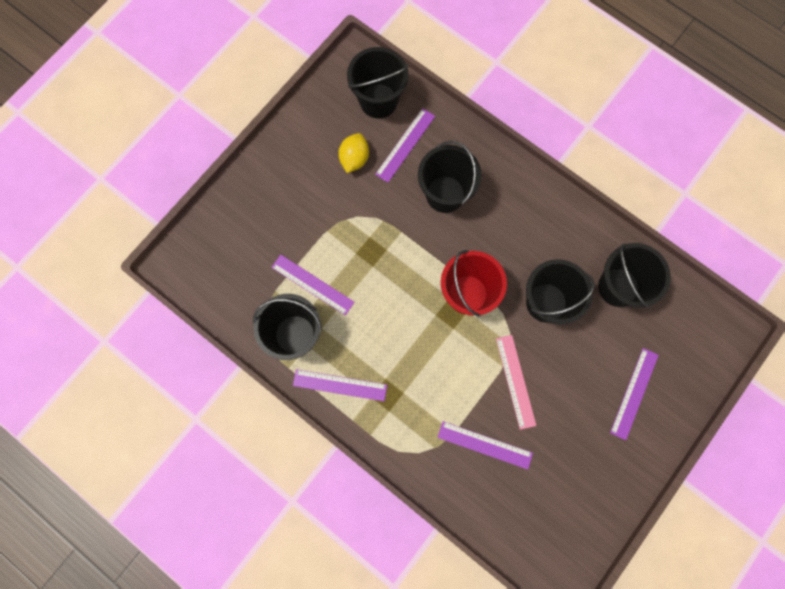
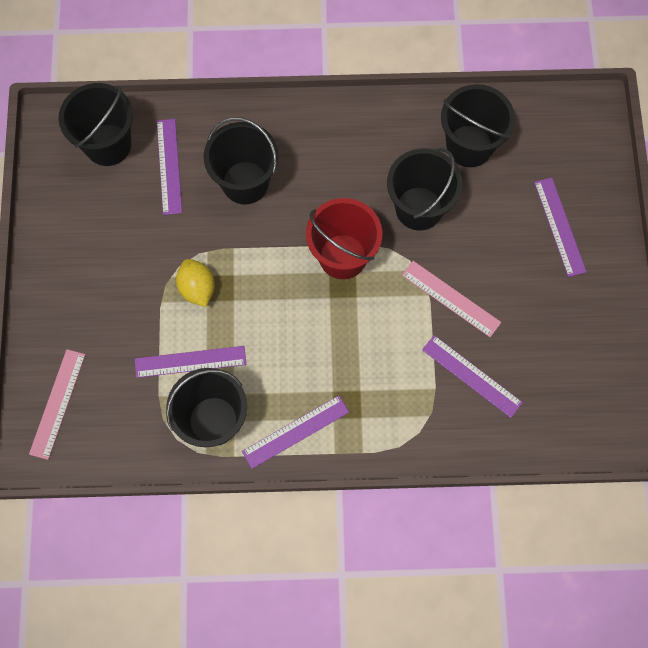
camera: 40 degrees left, 5 degrees down
(211, 245) = (57, 403): none -> pink ruler
(354, 159) = (130, 215): yellow lemon -> yellow lemon (197, 288)
(484, 445) = (471, 376): purple ruler -> purple ruler turned 60 degrees clockwise

